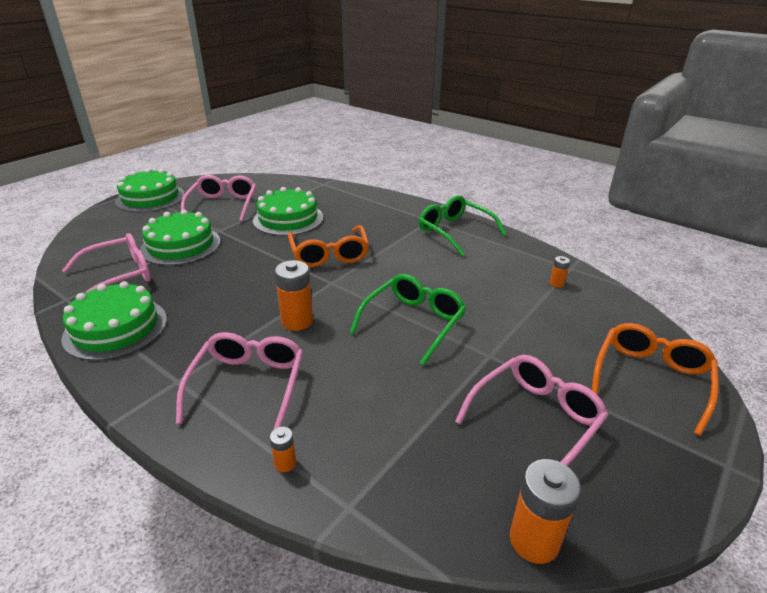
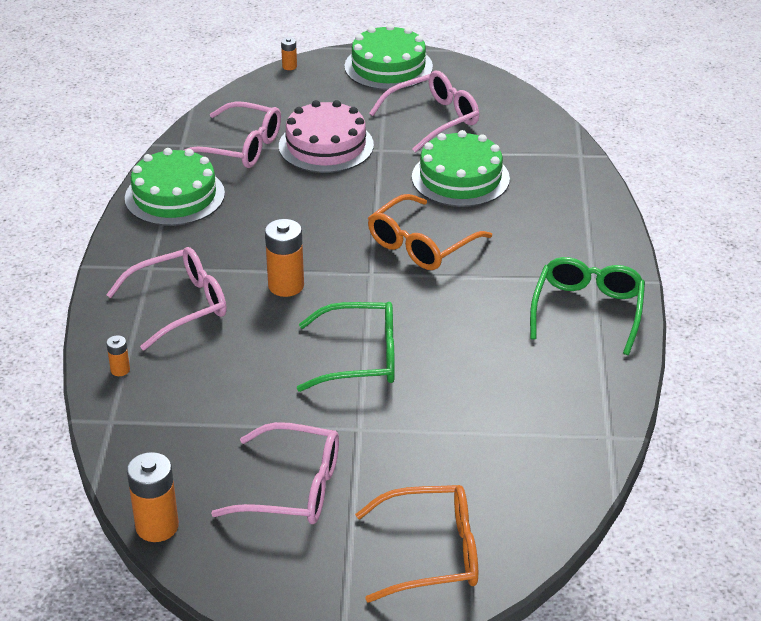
camera: 55 degrees right, 5 degrees up
(181, 245) = (326, 145): green cake -> pink cake
(556, 283) = (555, 435): orange battery -> orange battery (289, 66)

